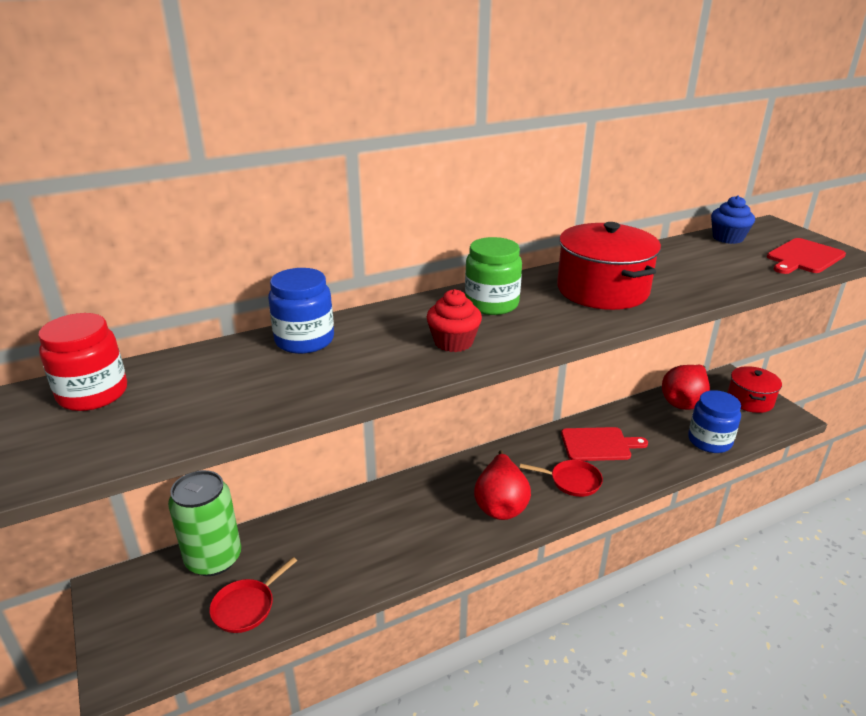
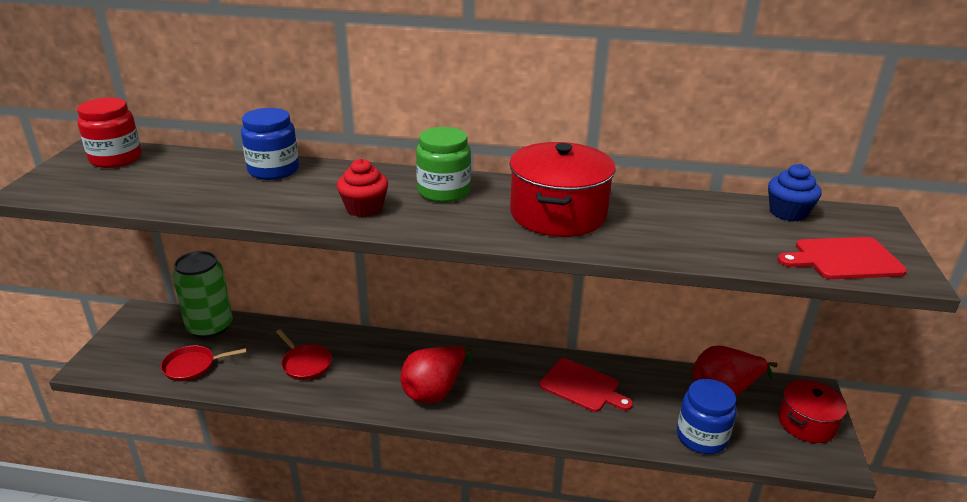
camera: 35 degrees right, 0 degrees up
(572, 481) = (517, 403): red pan -> red pan (305, 364)

